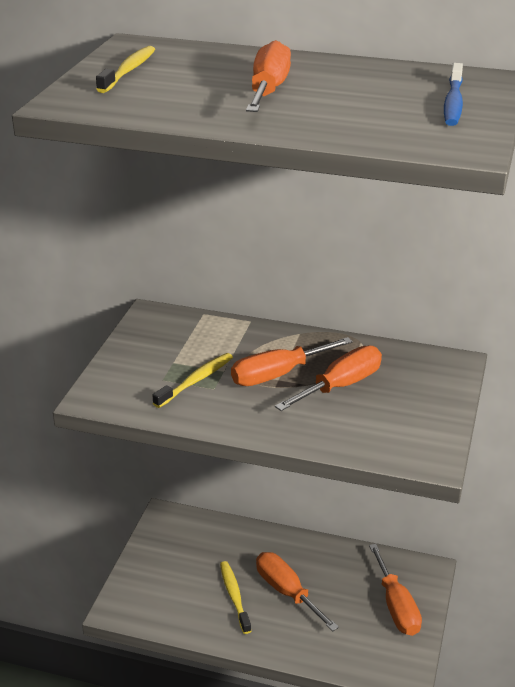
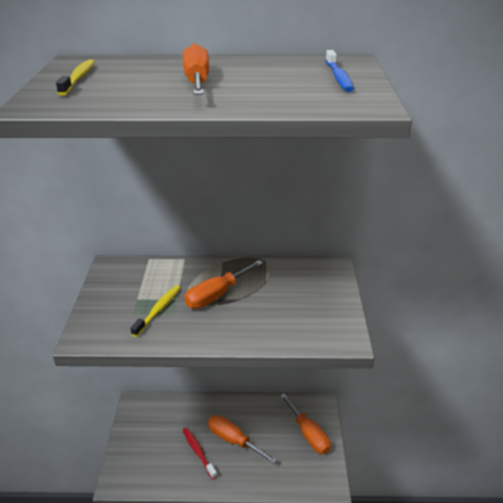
camera: 15 degrees left, 0 degrees up
(234, 596) = (198, 452): yellow toothbrush -> red toothbrush
(340, 386) = (263, 296): orange screwdriver -> none

